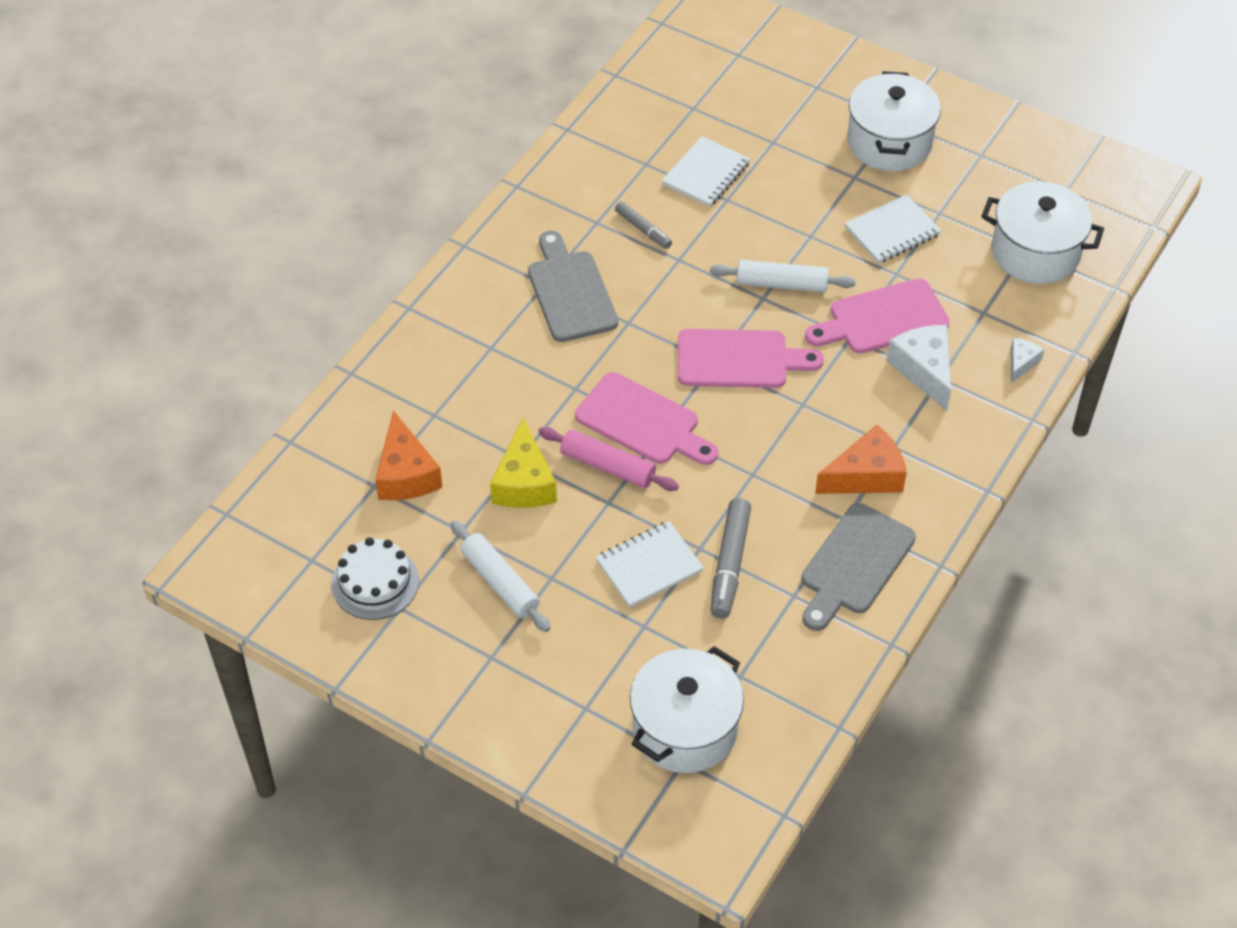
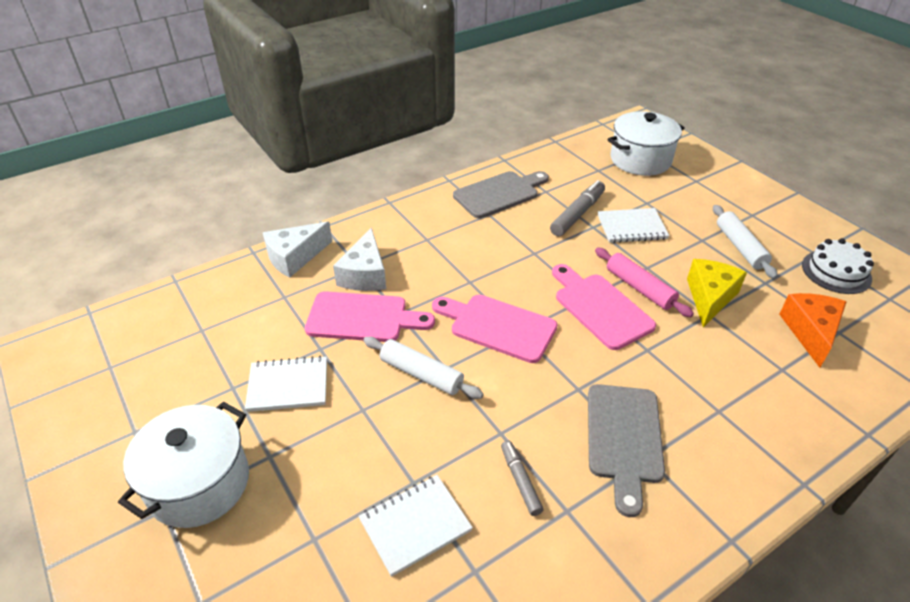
camera: 155 degrees left, 10 degrees down
(866, 476) = (458, 230): orange cheese -> none
(1021, 363) = (295, 257): white cheese -> white cheese, size x1.87
(1035, 252) = (197, 325): white pot -> none

